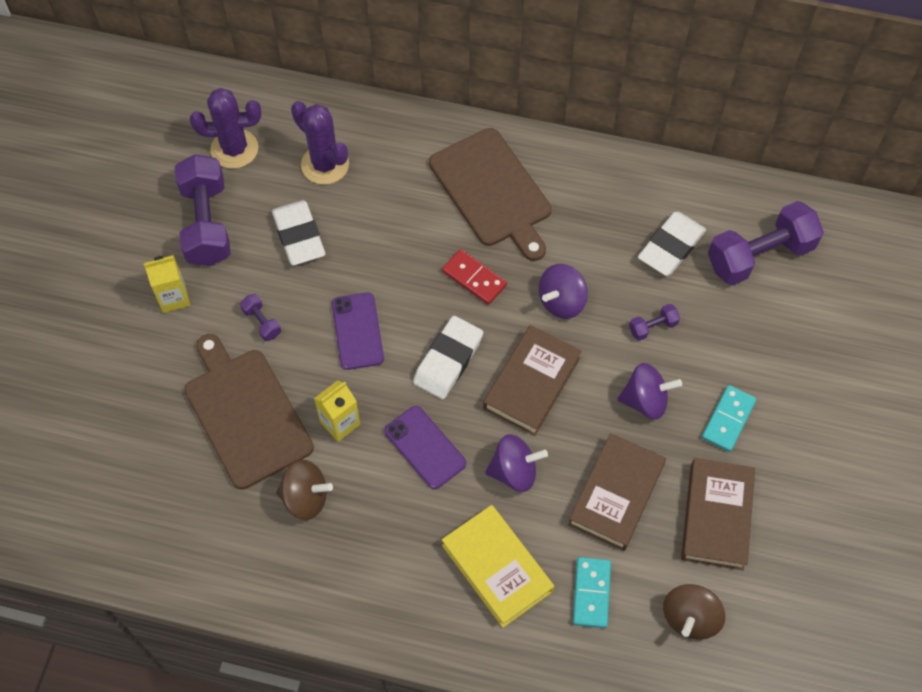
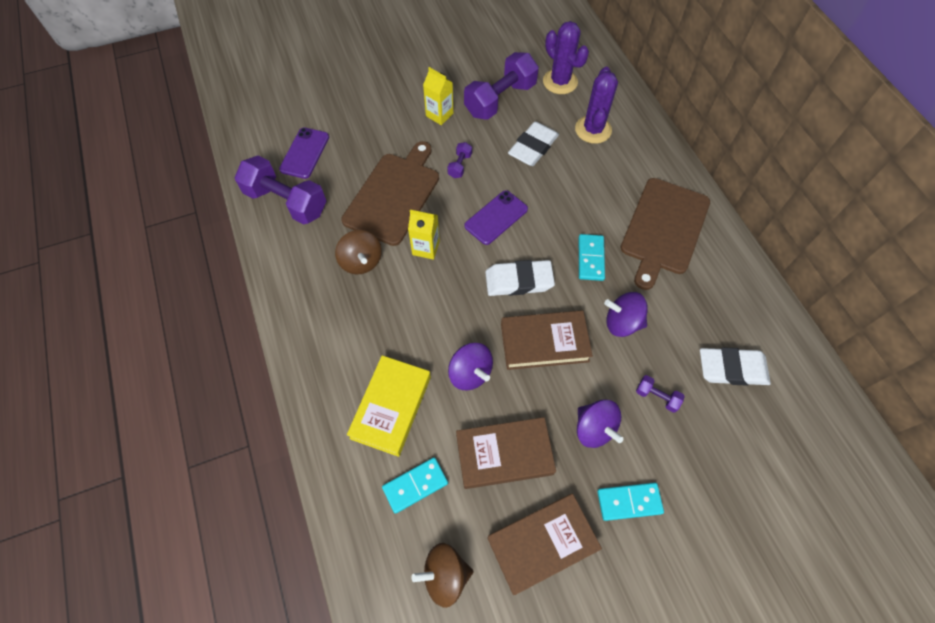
camera: 55 degrees right, 0 degrees up
(425, 447) = (446, 306): purple phone -> purple phone (304, 153)
(474, 278) = (591, 258): red domino -> turquoise domino
(760, 256) = (787, 439): purple dumbbell -> purple dumbbell (286, 202)

